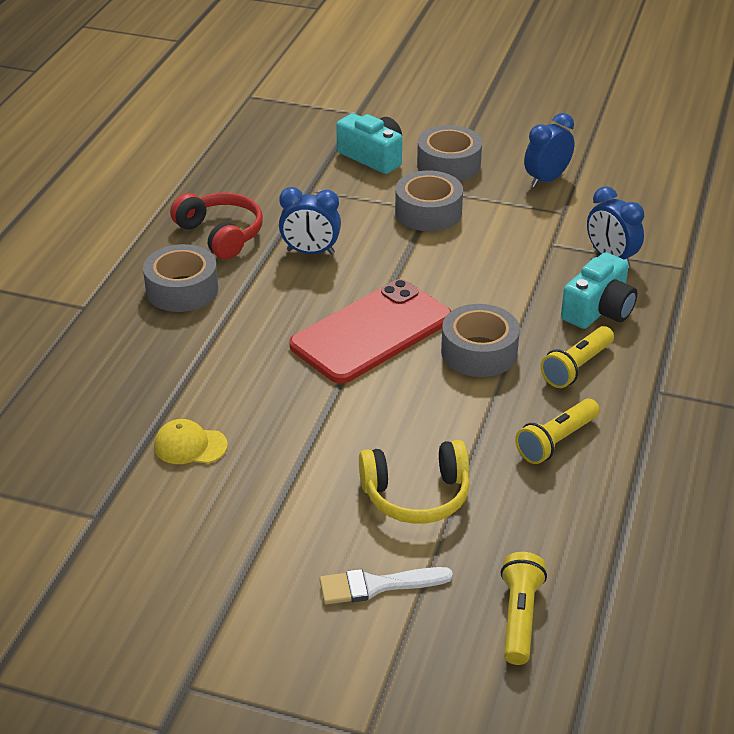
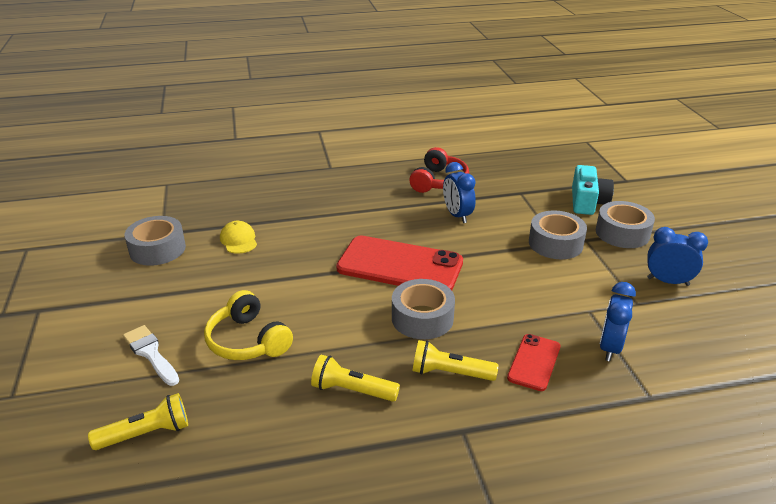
camera: 60 degrees right, 5 degrees down
(182, 289) = (374, 188): grey tape -> grey tape (157, 249)
(598, 310) = (534, 362): turquoise camera -> red phone

